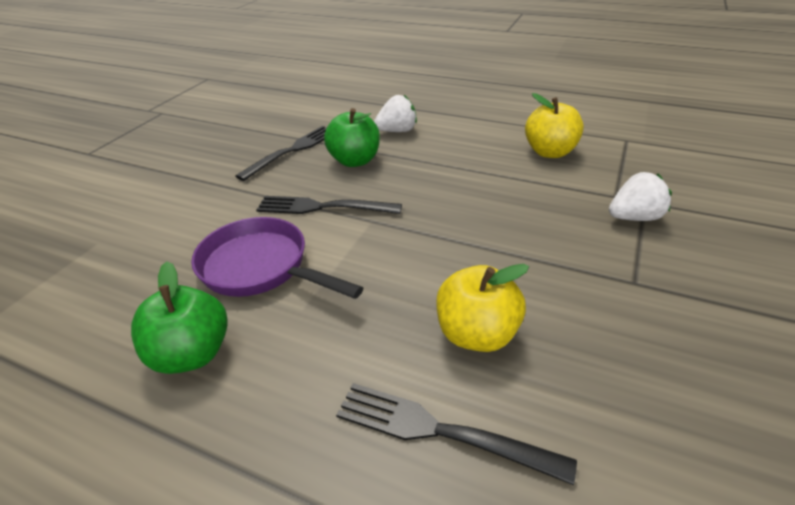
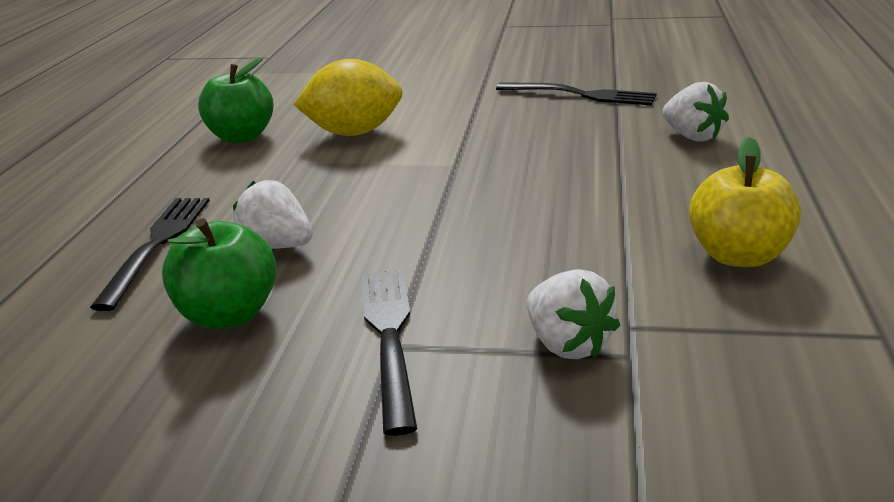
camera: 75 degrees right, 10 degrees down
(261, 267) = (354, 133): purple pan -> yellow lemon
(323, 207) = (469, 135): black fork -> black fork (389, 336)
(355, 161) = (584, 129): green apple -> green apple (229, 314)
(477, 334) = (277, 246): yellow apple -> white strawberry

